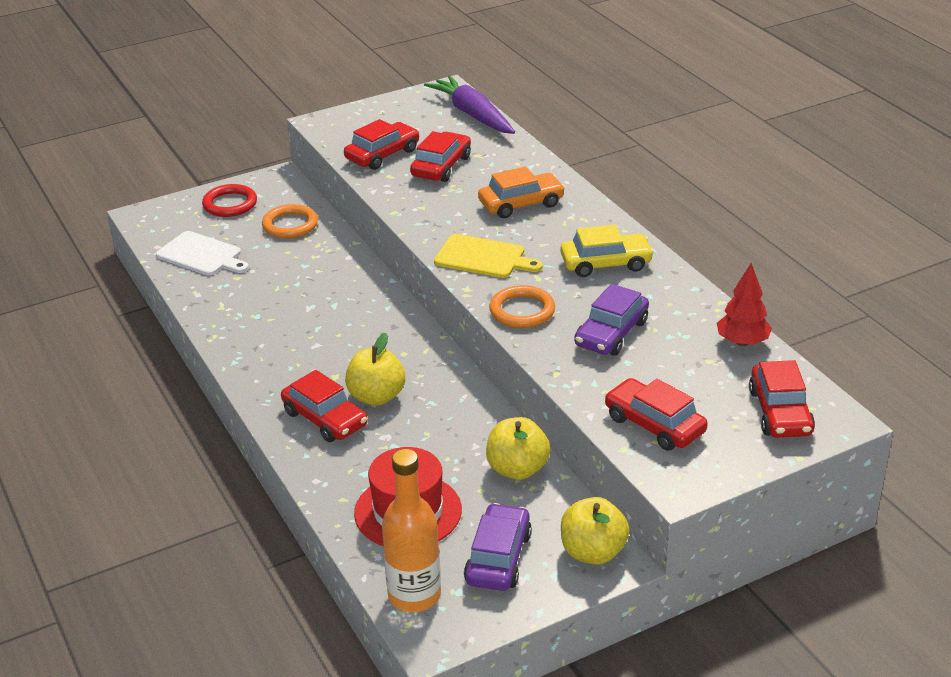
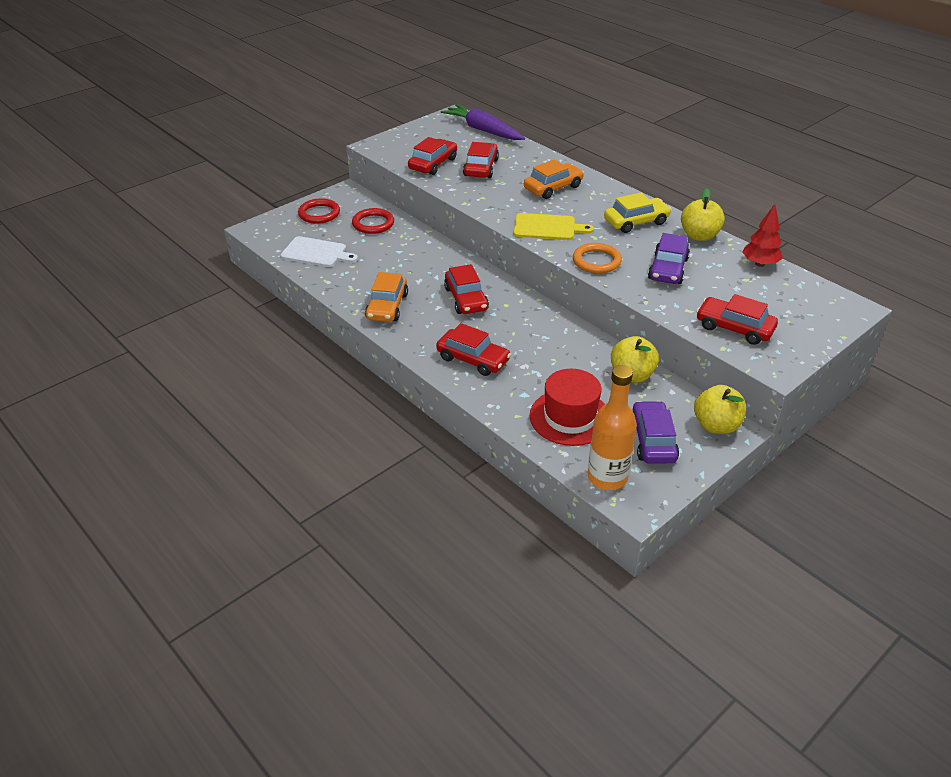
camera: 15 degrees left, 5 degrees up
(253, 336) = (387, 306): none -> orange car
(290, 225) = (373, 224): orange ring -> red ring
(376, 396) = (502, 338): yellow apple -> yellow apple (699, 236)
(780, 412) = (813, 308): red car -> red car (466, 299)

